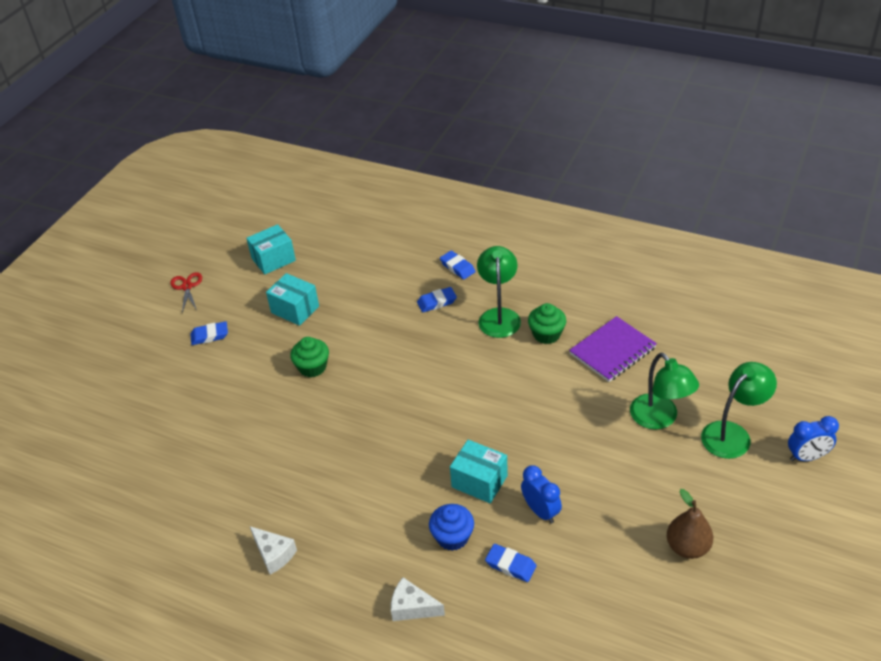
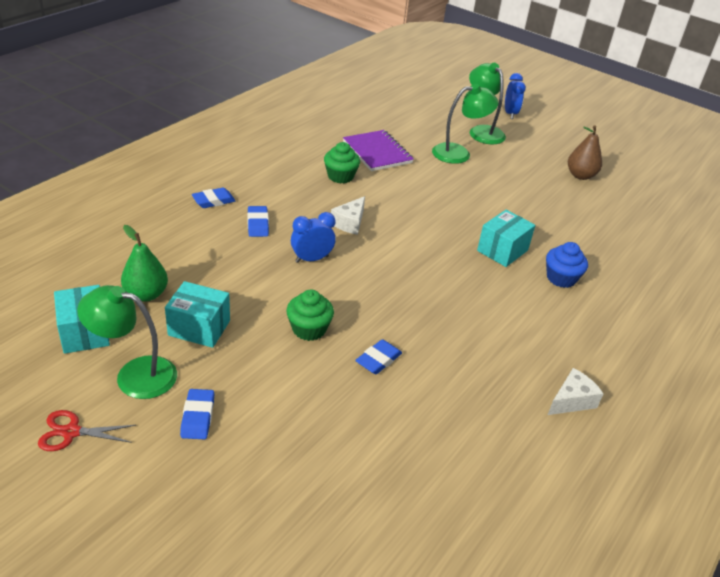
camera: 85 degrees left, 5 degrees down
(295, 309) = (199, 328): turquoise box -> turquoise box turned 60 degrees clockwise
(322, 272) = (146, 294): none -> green pear
(412, 607) = (634, 316): white cheese -> white cheese (349, 223)
(499, 316) = (301, 194): green lamp -> green lamp (134, 374)
(510, 565) = (592, 254): blue eraser -> blue eraser (378, 360)
(540, 511) = (540, 227): blue clock -> blue clock (312, 259)

